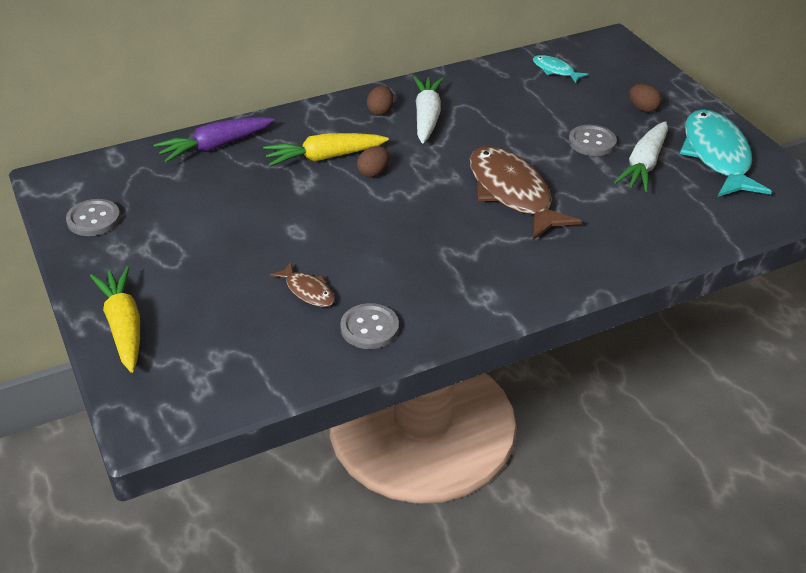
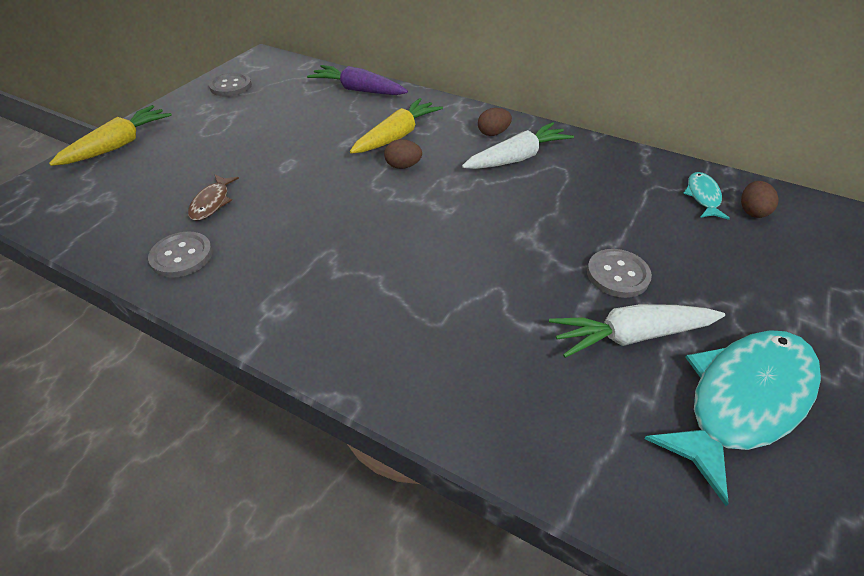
camera: 55 degrees right, 5 degrees up
(324, 157) = (397, 136): yellow carrot -> yellow carrot turned 90 degrees clockwise
(512, 193) = (461, 256): brown fish -> none
(643, 108) = (737, 288): brown egg -> brown egg (752, 211)

